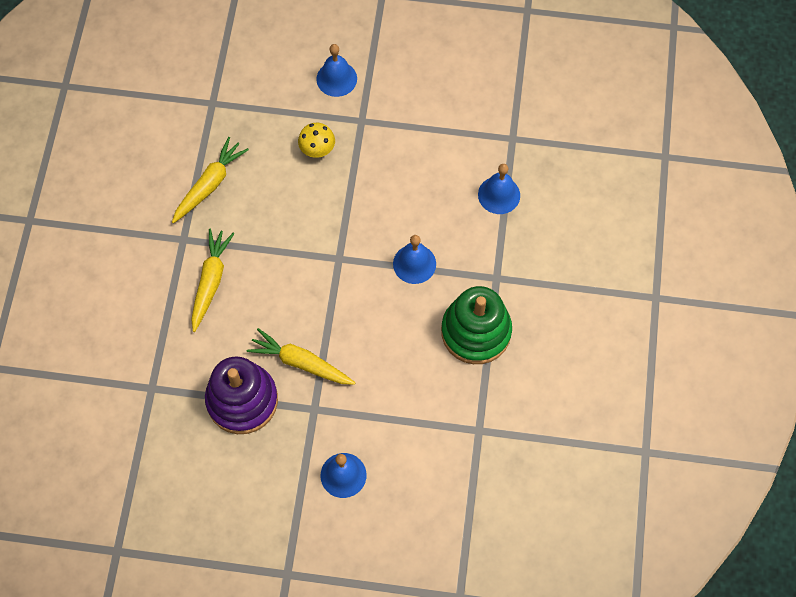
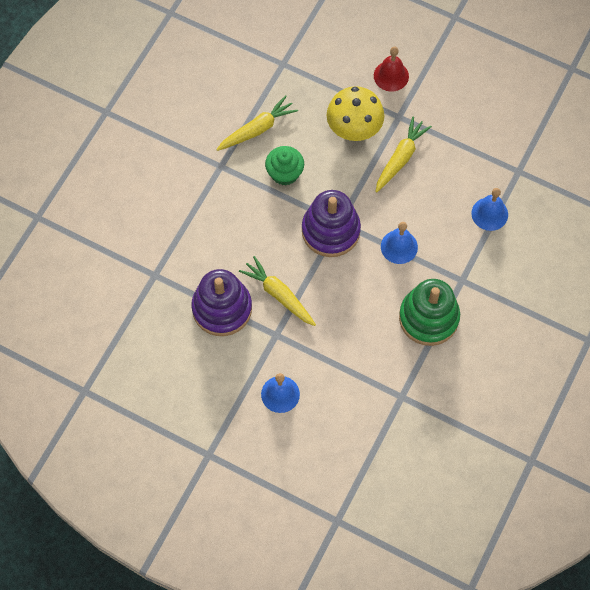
camera: 20 degrees right, 0 degrees up
(210, 281) = (230, 207): yellow carrot -> yellow carrot (400, 158)
(258, 224) = (284, 173): none -> green cupcake
(317, 149) = (354, 129): yellow mushroom -> yellow mushroom, size x1.80
(333, 271) = (330, 231): none -> purple stacking toy
(336, 79) = (391, 76): blue bell -> red bell

